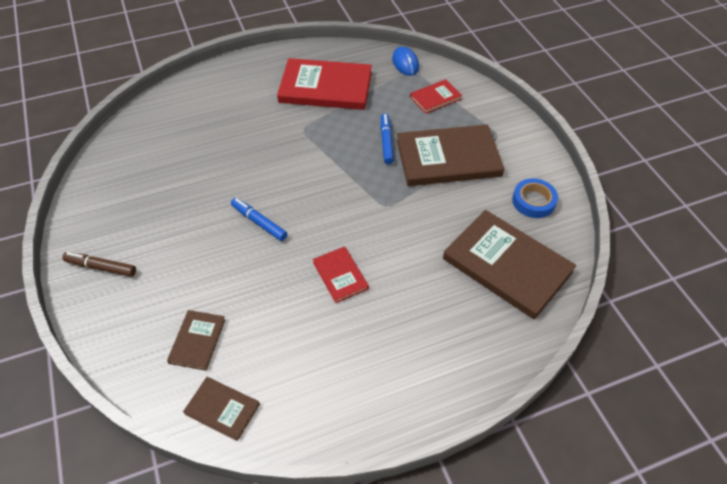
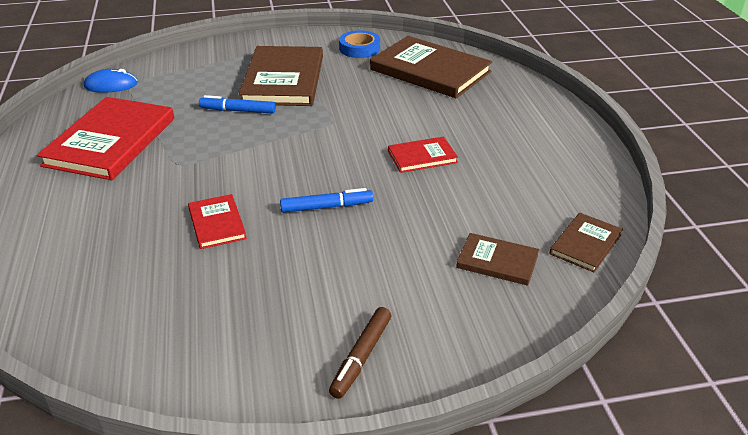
camera: 80 degrees left, 15 degrees down
(259, 222) = (326, 207): blue marker -> blue marker turned 150 degrees counterclockwise
(435, 98) = (186, 75): red book -> red book (217, 223)
(507, 265) = (430, 71): brown book -> brown book turned 75 degrees clockwise

